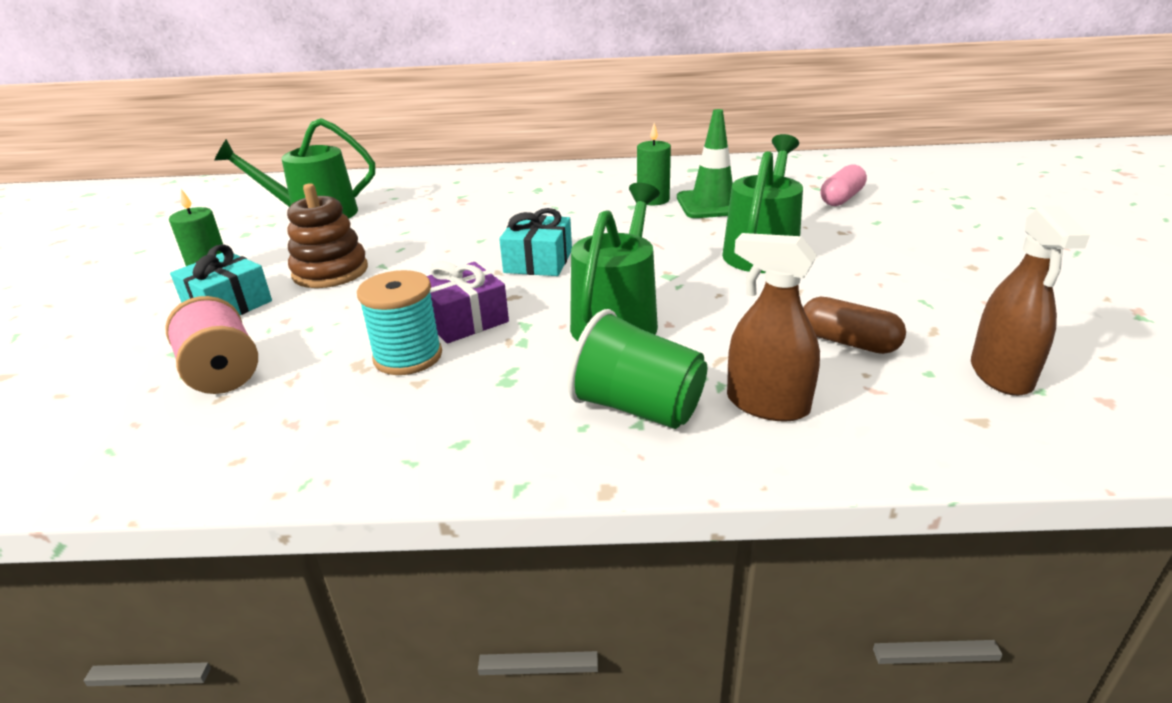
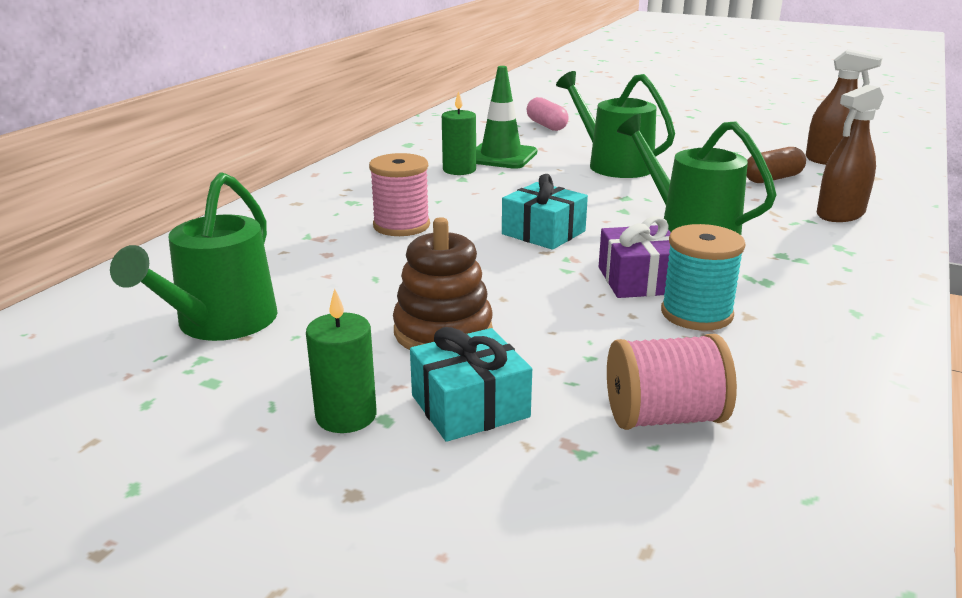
camera: 65 degrees left, 5 degrees down
(505, 214) = (401, 225): none -> pink spool
(638, 408) = (829, 247): green cup -> none

